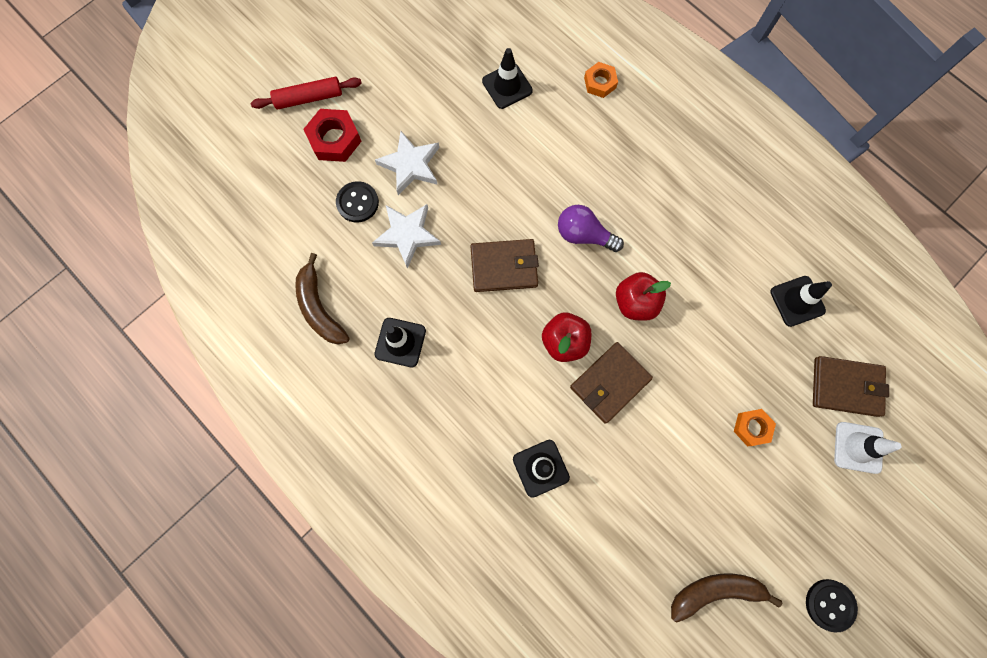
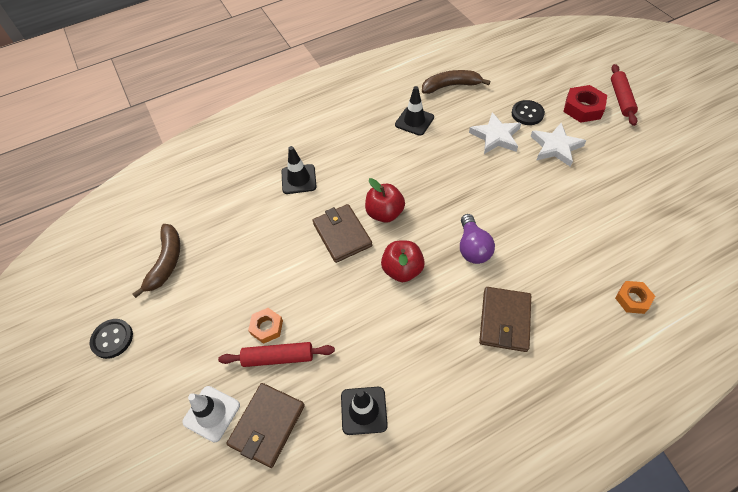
camera: 110 degrees right, 20 degrees down
(504, 267) = (456, 188): brown wallet -> brown wallet (504, 320)
(507, 86) = (630, 223): black traffic cone -> none
(584, 235) = (472, 247): purple light bulb -> purple light bulb turned 135 degrees clockwise
(779, 402) = (278, 357): none -> red rolling pin

